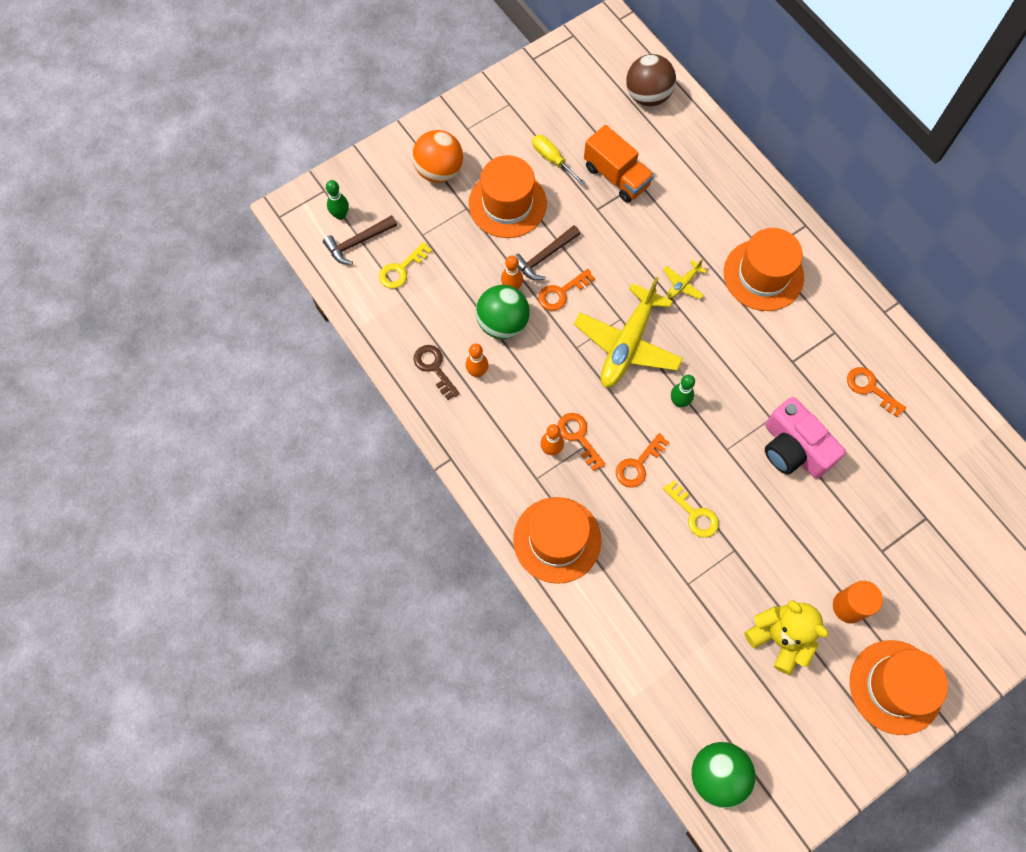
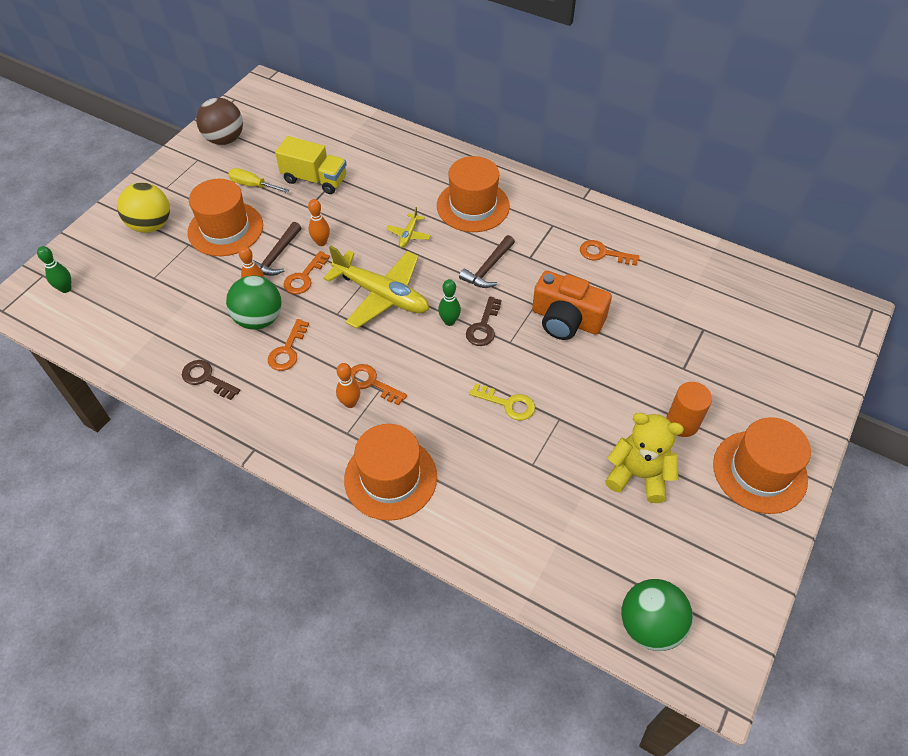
camera: 25 degrees left, 15 degrees down
(358, 242) = (91, 304): brown hammer -> brown hammer (488, 268)
(401, 269) = (143, 311): yellow key -> none
(439, 170) = (151, 225): orange ball -> yellow ball
(477, 372) = (251, 366): orange bowling pin -> orange bowling pin (321, 242)
(616, 176) = (315, 179): orange truck -> yellow truck
(627, 344) = (382, 295): yellow plane -> yellow plane turned 60 degrees counterclockwise
(638, 465) = (437, 384): orange key -> orange key (287, 350)
(648, 96) = (316, 119): brown ball -> brown ball (225, 139)
(709, 421) = (483, 326): none -> brown key
(793, 448) = (566, 320): pink camera -> orange camera

